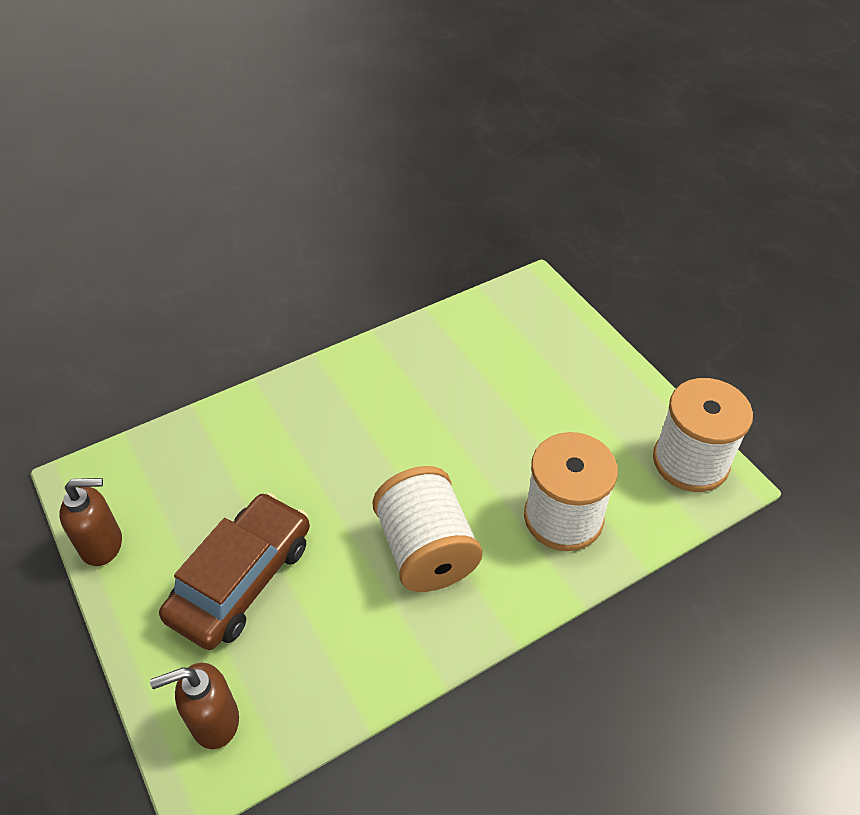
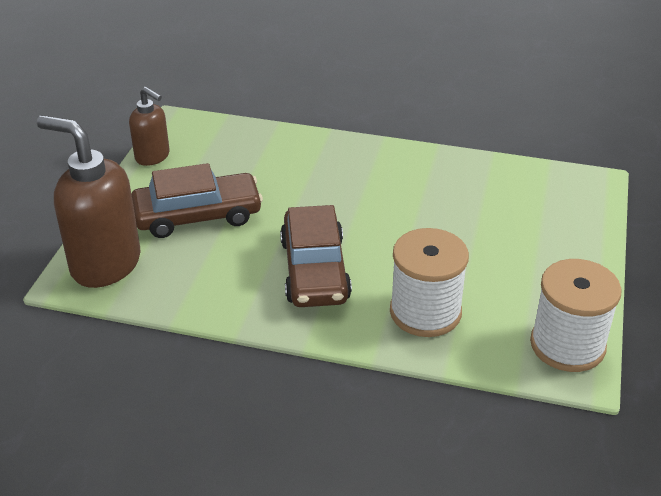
camera: 45 degrees right, 10 degrees down
(214, 721) = (105, 264): brown soap dispenser -> brown soap dispenser, size x1.80
(426, 550) = (314, 270): white spool -> brown car

